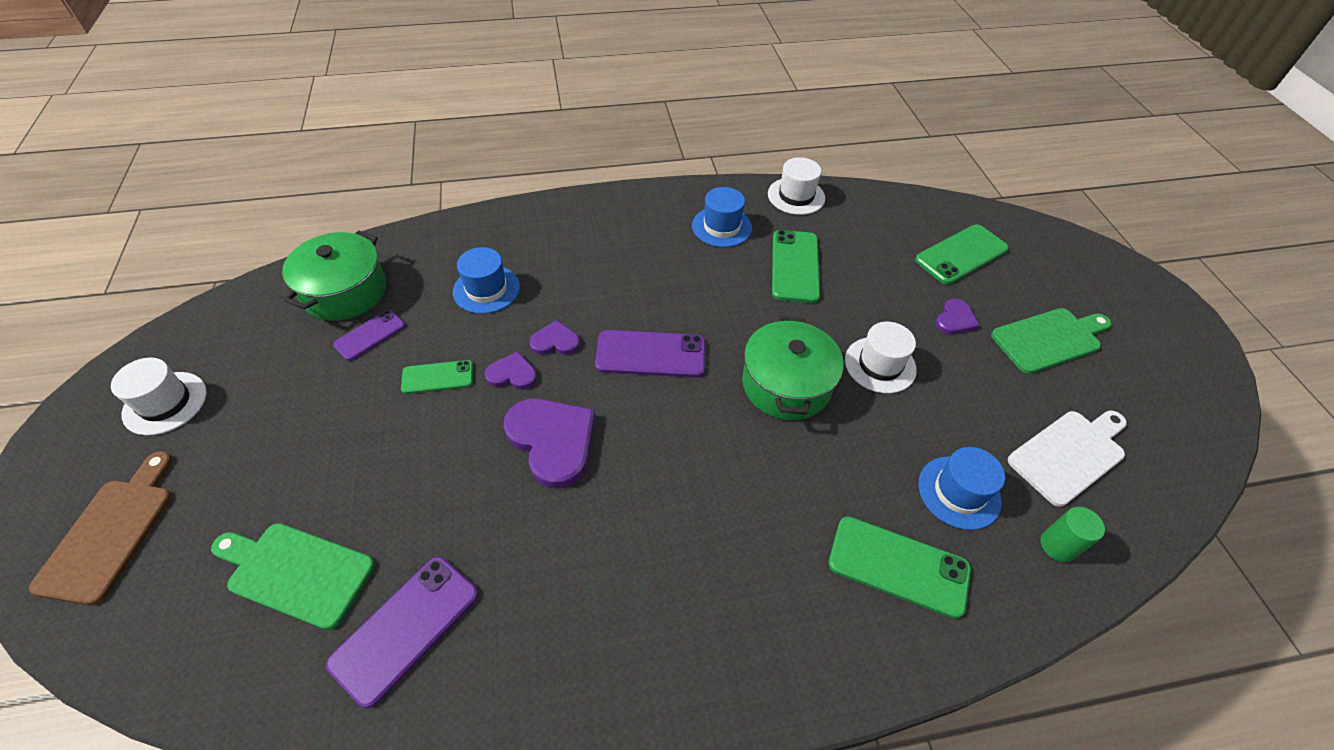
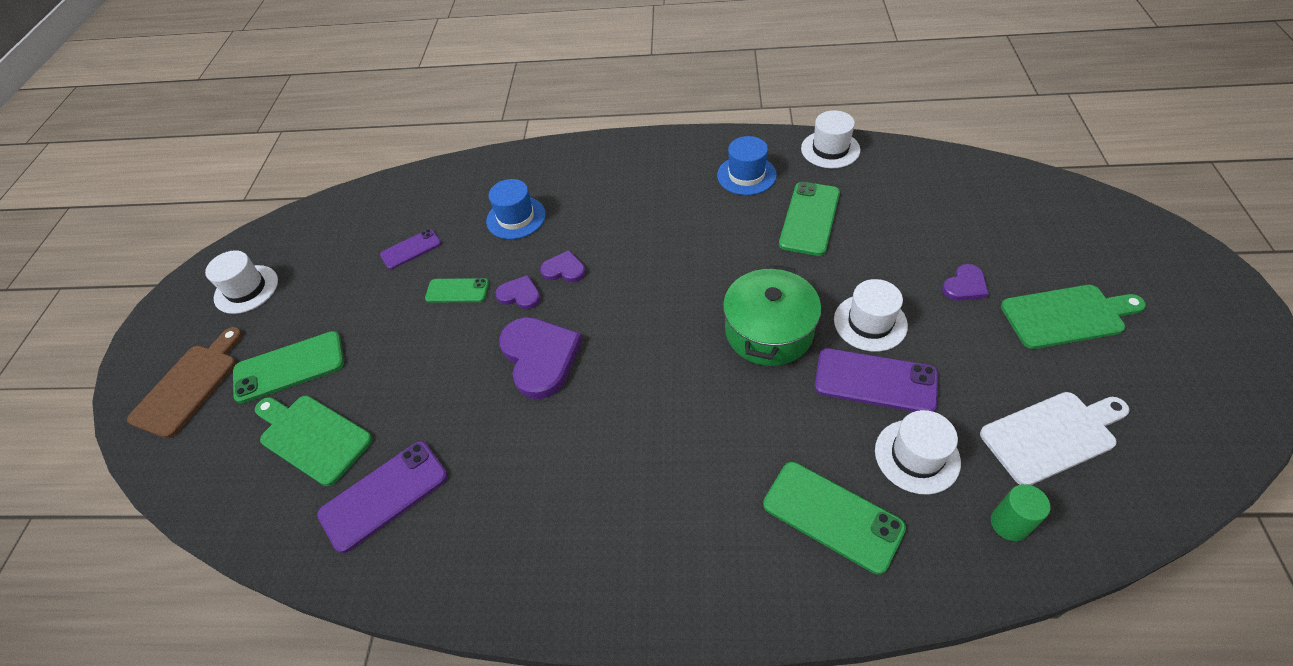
camera: 20 degrees right, 0 degrees up
(345, 291) = (399, 210): green pot -> none
(651, 354) = (647, 289): purple phone -> purple phone (875, 381)
(959, 492) = (917, 456): blue hat -> white hat
(961, 254) = (992, 220): green phone -> green phone (289, 367)

